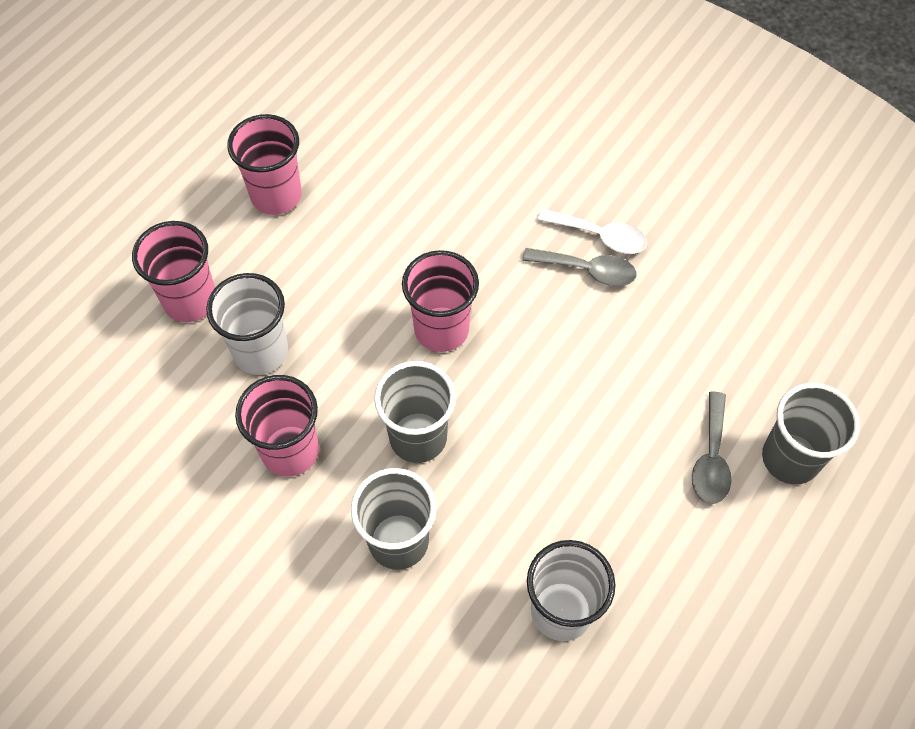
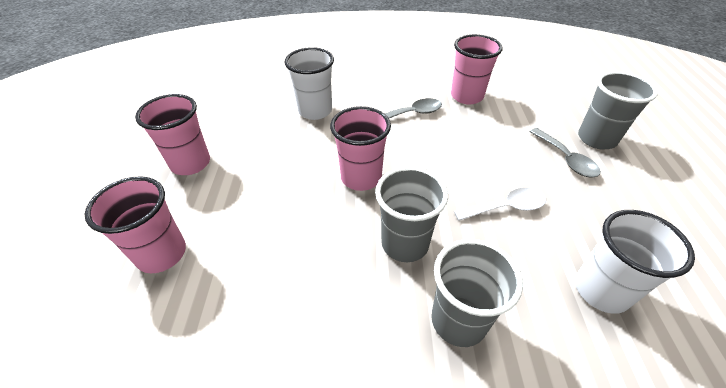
camera: 35 degrees left, 15 degrees down
(261, 352) = (245, 256): white cup -> white cup (315, 111)
(290, 451) = (322, 310): pink cup -> pink cup (466, 96)
(599, 236) = (402, 98): white spoon -> white spoon (506, 207)

